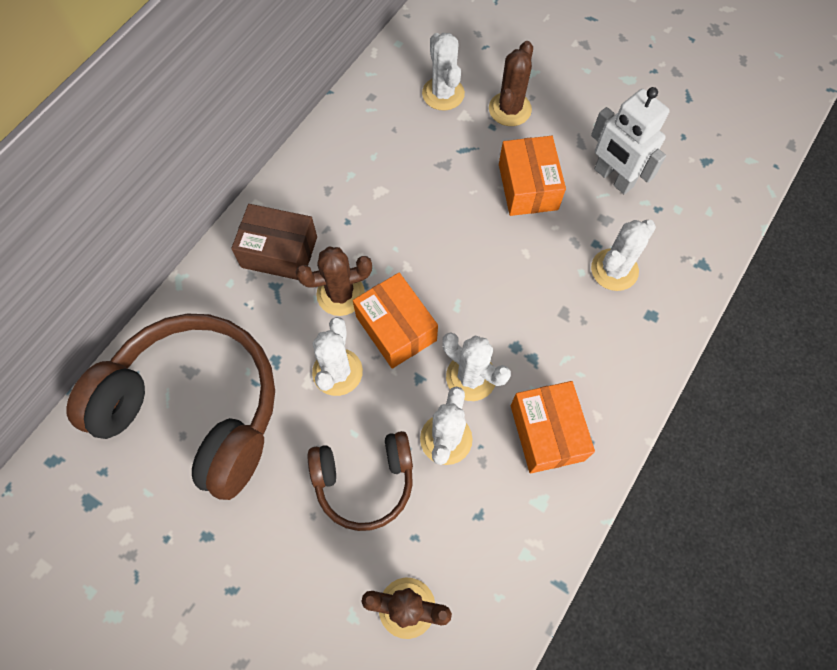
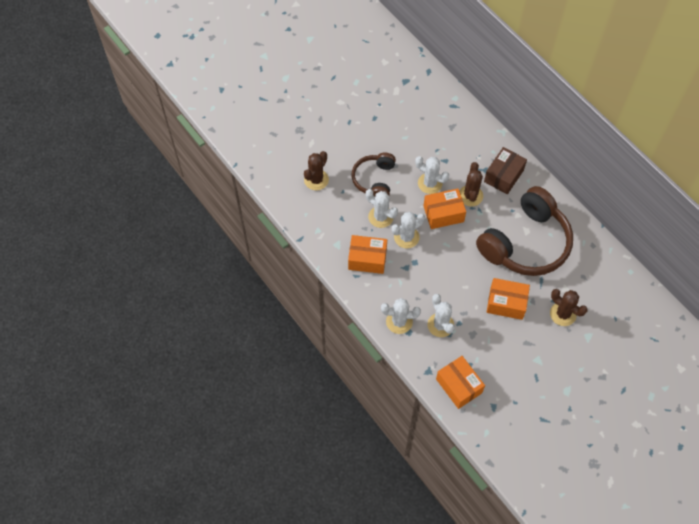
camera: 110 degrees right, 5 degrees down
(196, 409) = (432, 125): brown headphones -> brown headphones (526, 243)
(443, 94) = (584, 283): white cactus -> white cactus (399, 322)
(613, 178) = (498, 349): white robot -> none
(702, 215) = (459, 386): none -> orange box

